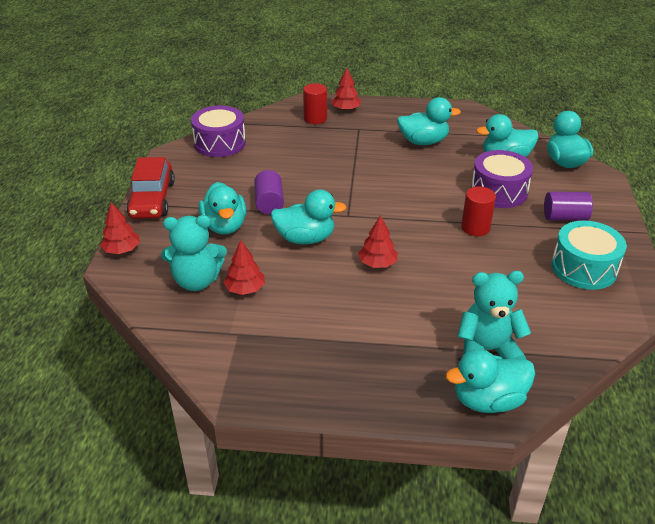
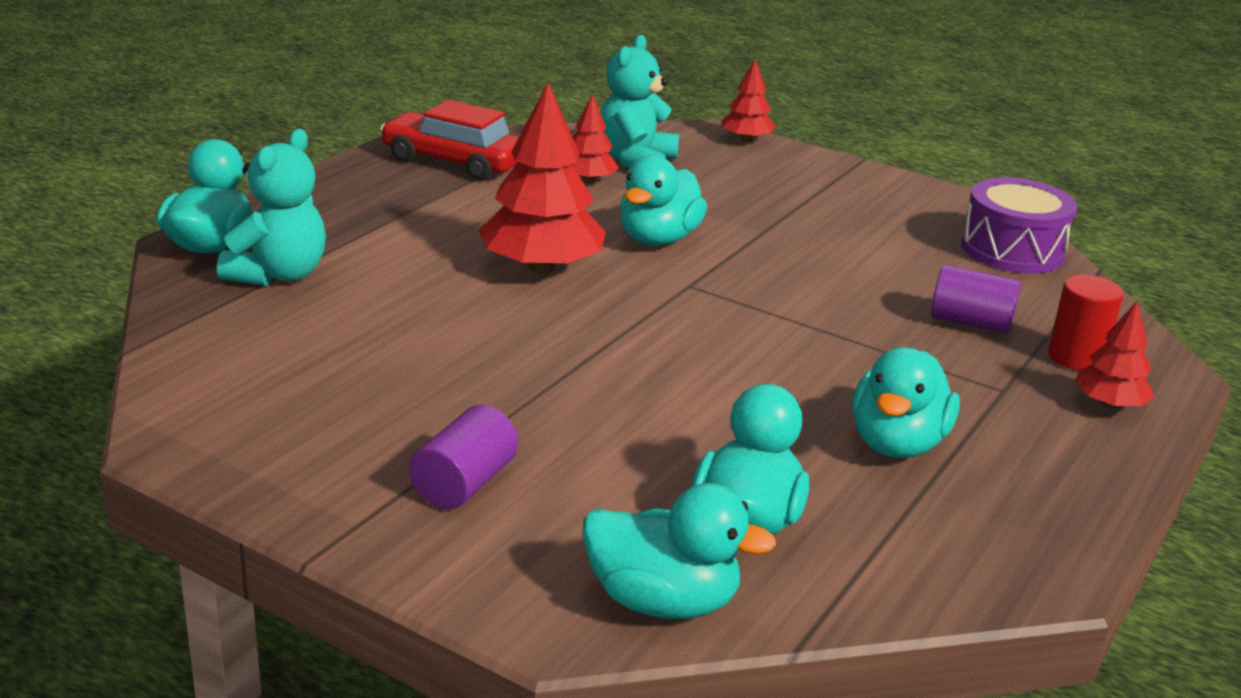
camera: 115 degrees right, 10 degrees down
(152, 199) = (858, 174): red car -> red car (454, 162)
(224, 226) = (745, 200): turquoise duck -> none
(269, 203) = (780, 240): purple cylinder -> purple cylinder (970, 322)
(377, 263) = (541, 267): red tree -> red tree, size x1.87
(475, 228) = (539, 376): red cylinder -> none
(499, 191) = (625, 450): purple drum -> none
(584, 268) = (313, 427): turquoise drum -> none

